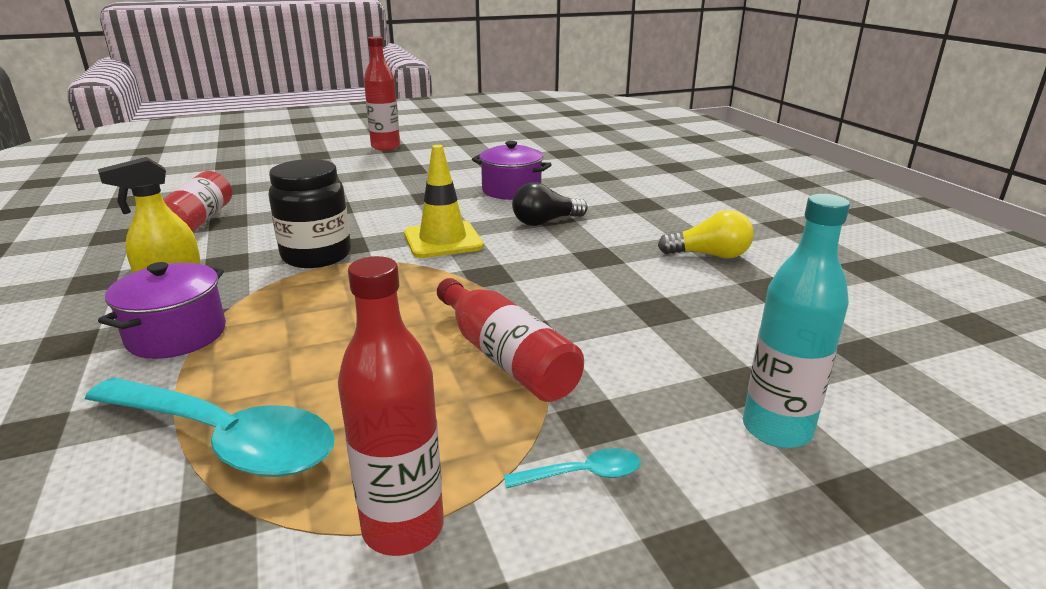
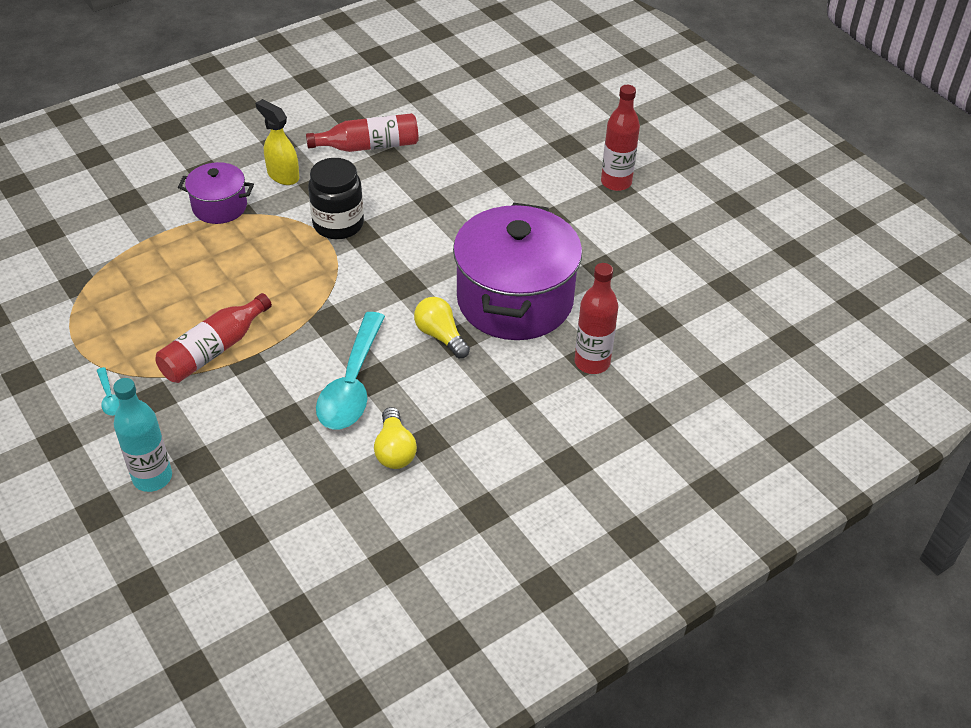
camera: 75 degrees right, 20 degrees up
(224, 439) = (128, 264): turquoise spoon -> turquoise spoon (352, 384)
(403, 528) = (72, 342): red bottle -> red bottle (592, 362)
(443, 240) = (383, 282): yellow traffic cone -> none
(511, 190) = (515, 300): purple pot -> purple pot, size x1.99
(545, 222) = (440, 336): black light bulb -> yellow light bulb

